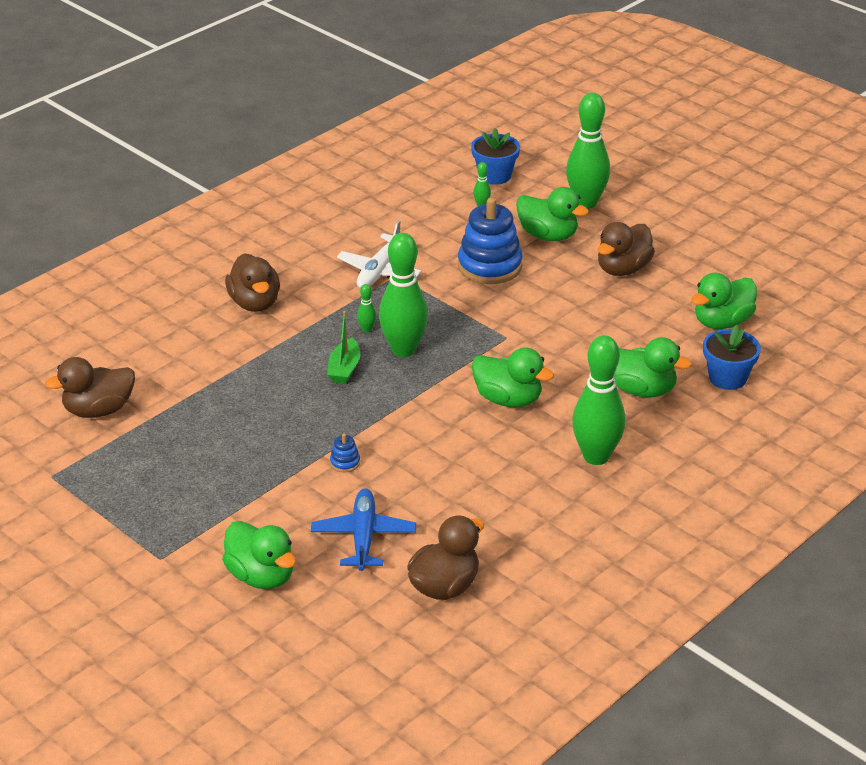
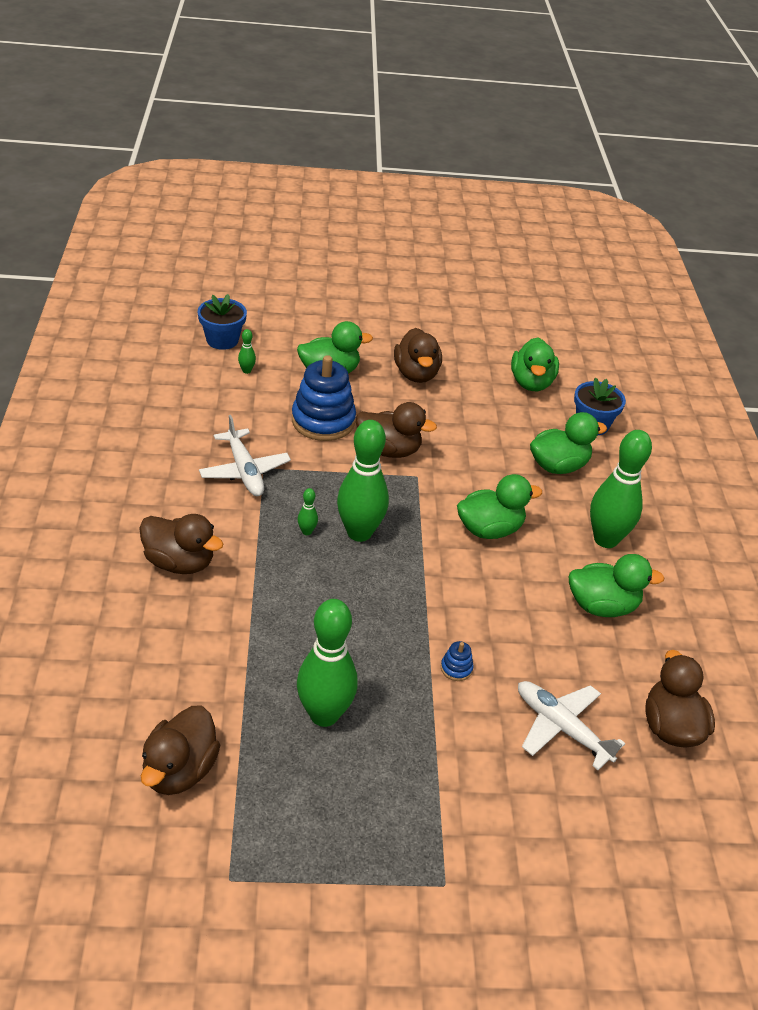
camera: 50 degrees left, 5 degrees up
(261, 576) = (544, 830): green duck -> green duck (602, 606)
(344, 369) = (338, 580): green boat -> none
(363, 537) = (561, 728): blue plane -> white plane
(511, 310) = (389, 450): none -> brown duck
(586, 203) = (319, 332): green bowling pin -> green bowling pin (324, 714)

